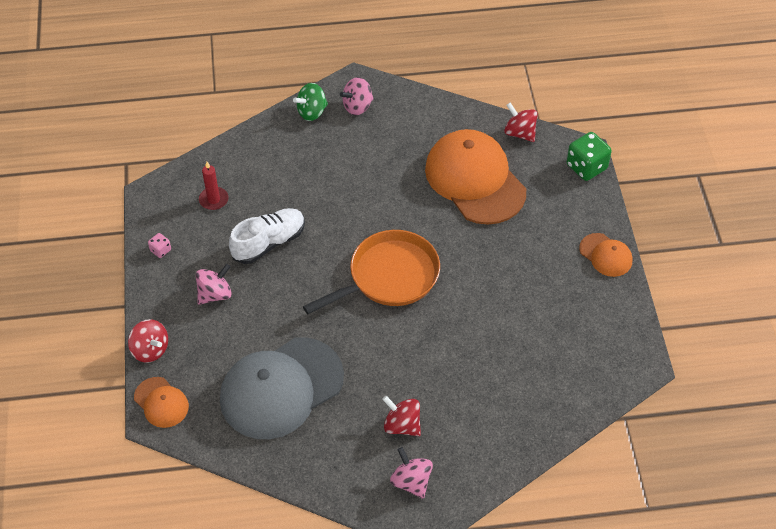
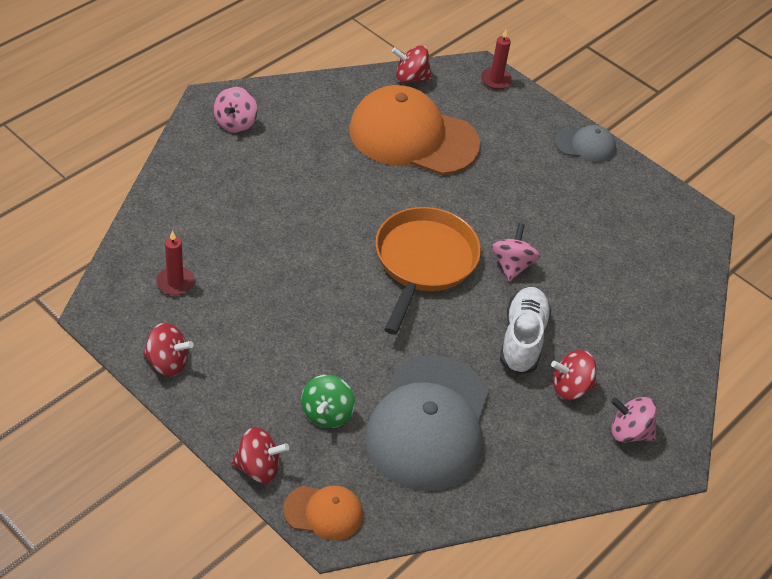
camera: 45 degrees left, 5 degrees down
(160, 250) = (167, 363): pink dice -> red spinning top
(215, 294) = (271, 373): pink spinning top -> pink spinning top (512, 265)
(269, 243) = (276, 293): white shoe -> white shoe (522, 339)
(312, 112) = (194, 149): green spinning top -> green spinning top (327, 413)
(586, 167) = (495, 80): green dice -> red candle
(606, 255) = (585, 145): orange cap -> grey cap

